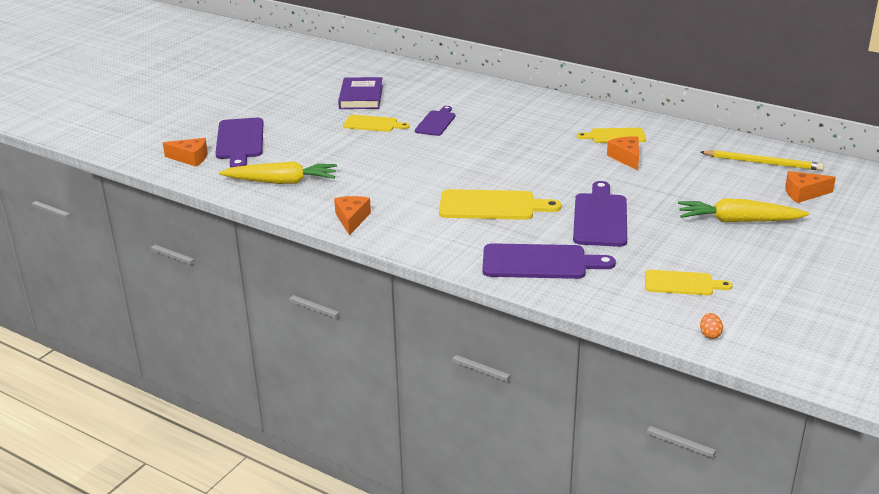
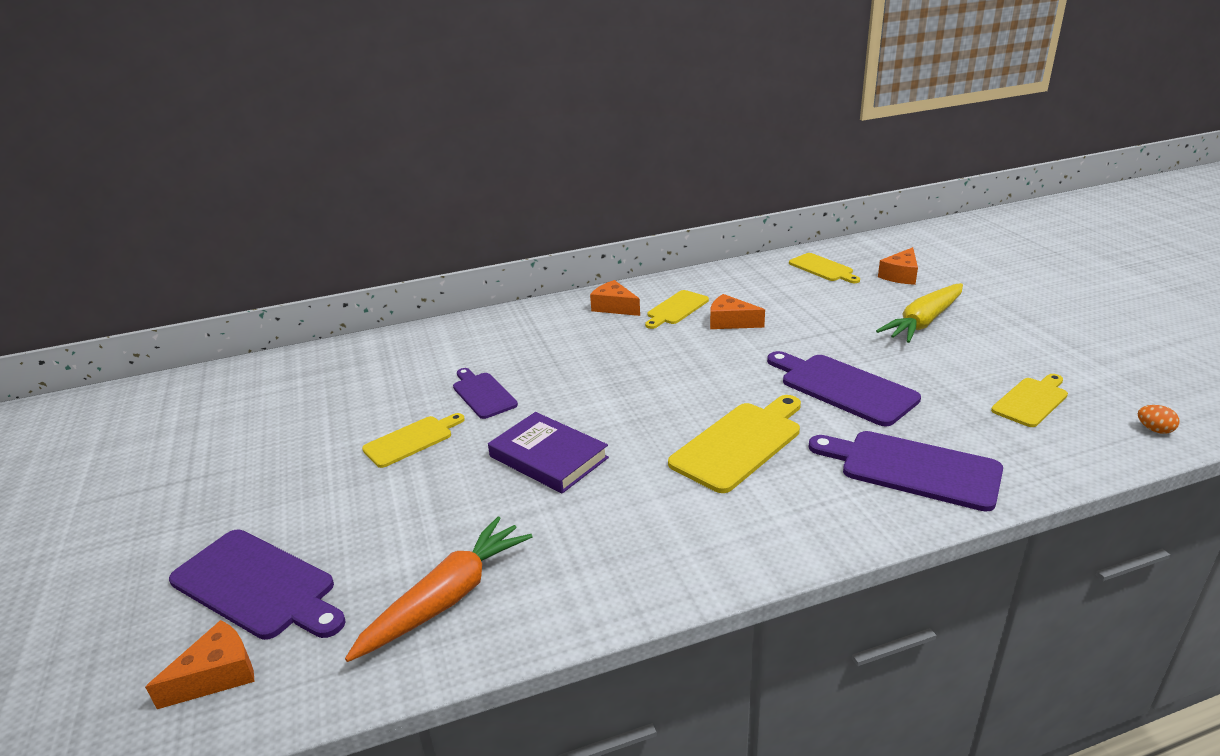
camera: 50 degrees left, 0 degrees up
(281, 182) = (447, 598): yellow carrot -> orange carrot
(352, 219) = (646, 576): orange cheese -> orange cheese (614, 307)
(361, 97) = (326, 418): purple book -> purple book (548, 457)
(539, 262) = (912, 469): purple cutting board -> purple cutting board turned 105 degrees counterclockwise
(763, 163) = (823, 268): yellow pencil -> yellow cutting board

